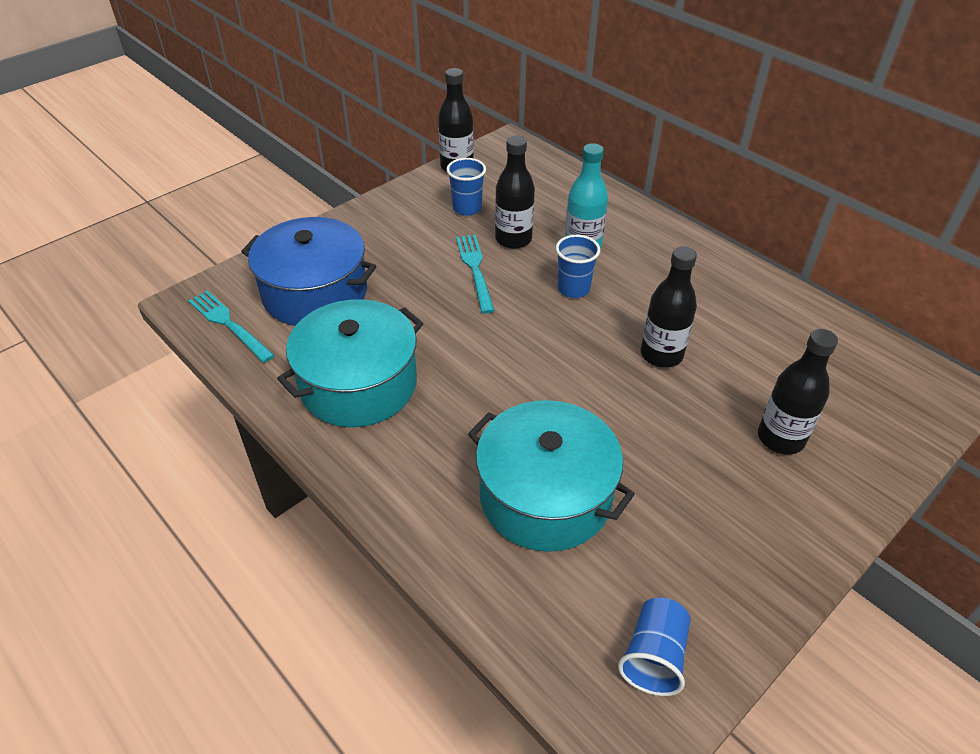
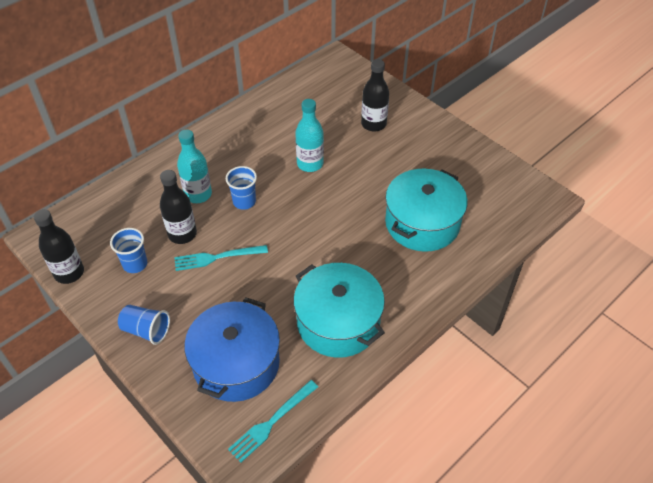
camera: 90 degrees left, 5 degrees up
(654, 656) = (508, 187): blue cup -> blue cup (146, 330)
(661, 355) = (310, 164): black bottle -> turquoise bottle

